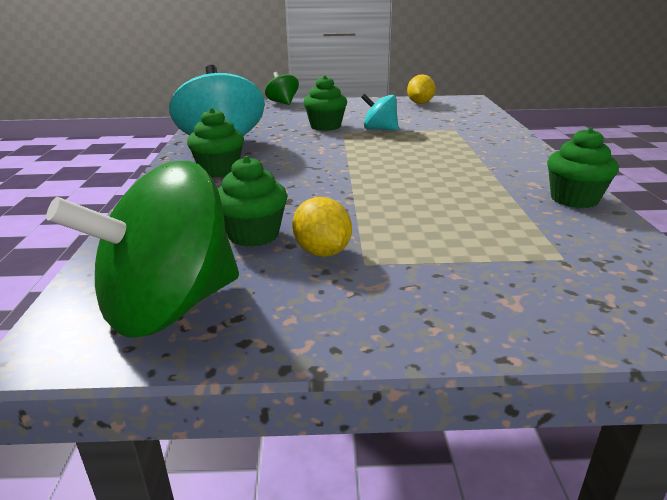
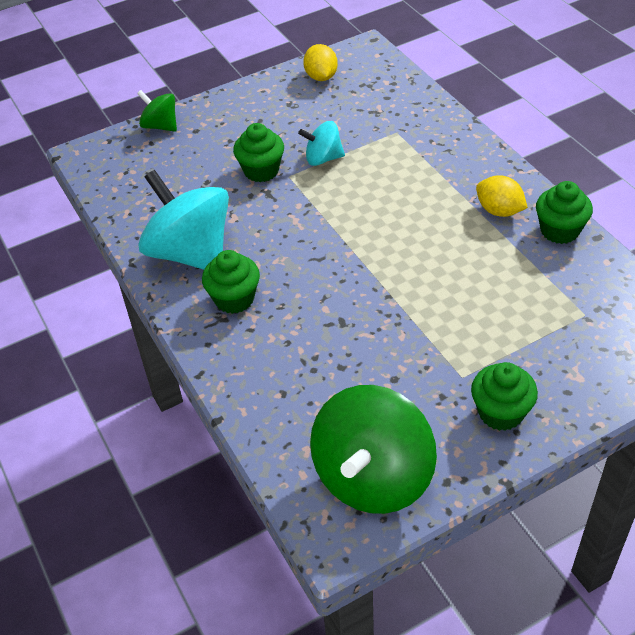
camera: 25 degrees left, 20 degrees up
(253, 235) = (356, 379): green cupcake -> green cupcake (500, 412)
(322, 252) = (424, 377): yellow lemon -> yellow lemon (499, 211)

